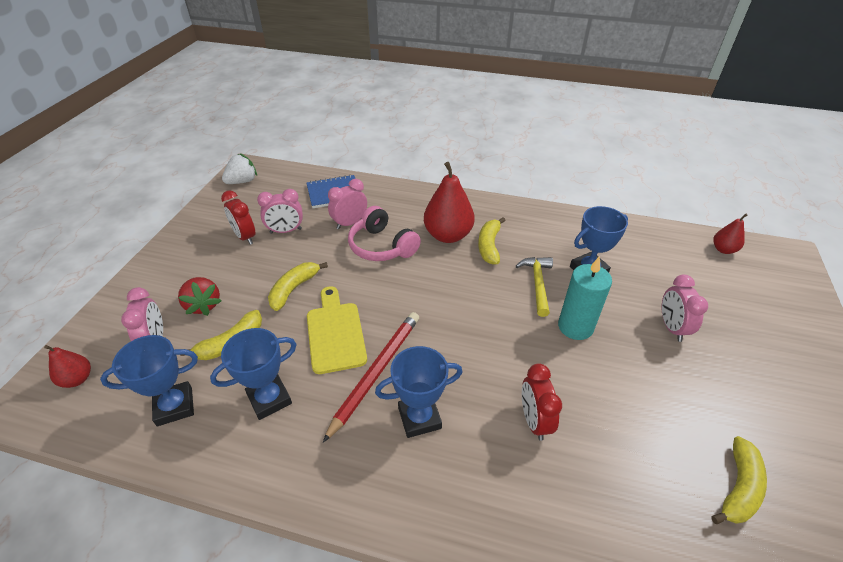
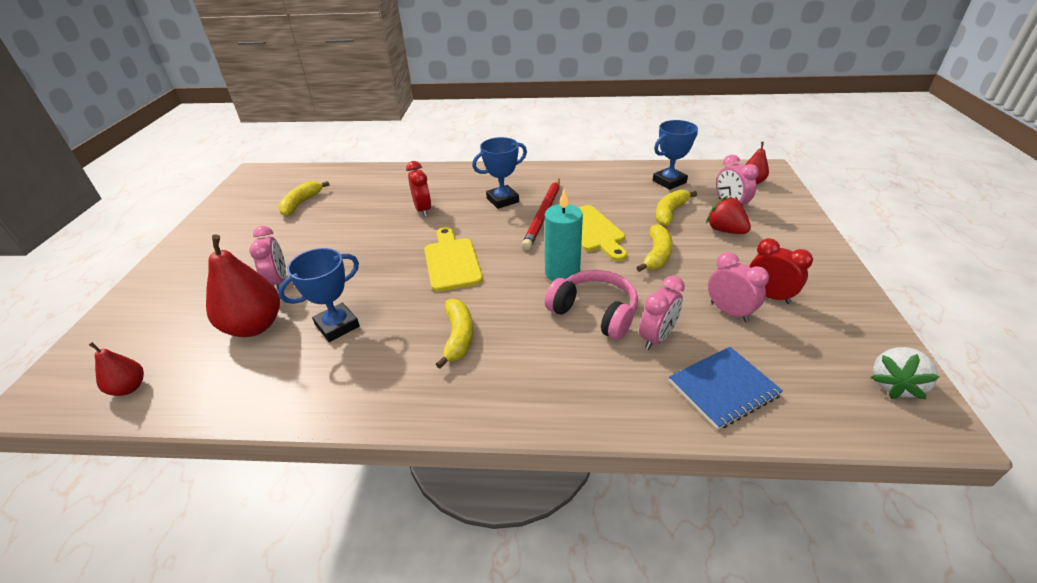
camera: 170 degrees right, 5 degrees down
(269, 399) = (610, 193): blue trophy -> none
(286, 231) = (729, 312): pink clock -> pink clock turned 75 degrees clockwise
(448, 235) = (515, 343): red pear -> red pear (254, 326)
(493, 319) = (452, 261): none -> yellow cutting board
(537, 284) = (403, 300): yellow hammer -> none
(575, 327) = (374, 268): turquoise candle -> turquoise candle (562, 273)

